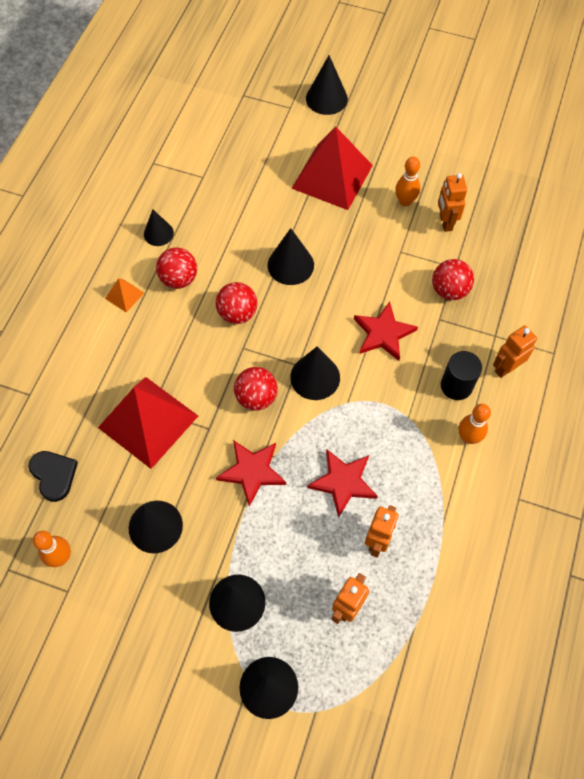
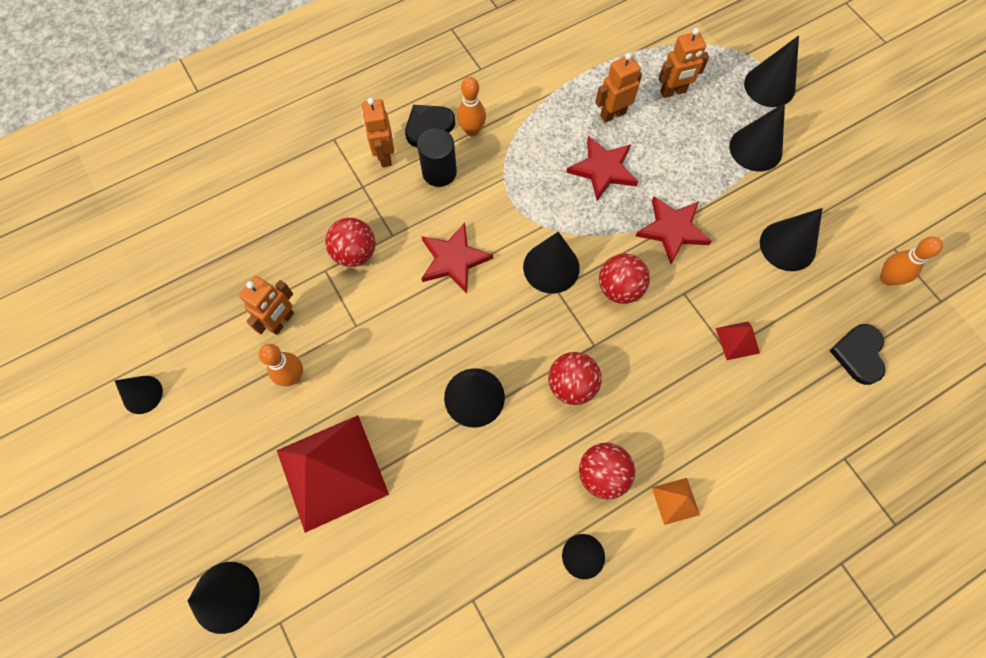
camera: 140 degrees left, 5 degrees up
(148, 421) = (737, 340): red pyramid -> red pyramid, size x0.42
(473, 138) = (142, 394): none -> black cone
(502, 415) = (428, 126): none -> black heart
(506, 368) = (384, 156): orange robot -> orange robot turned 75 degrees clockwise

